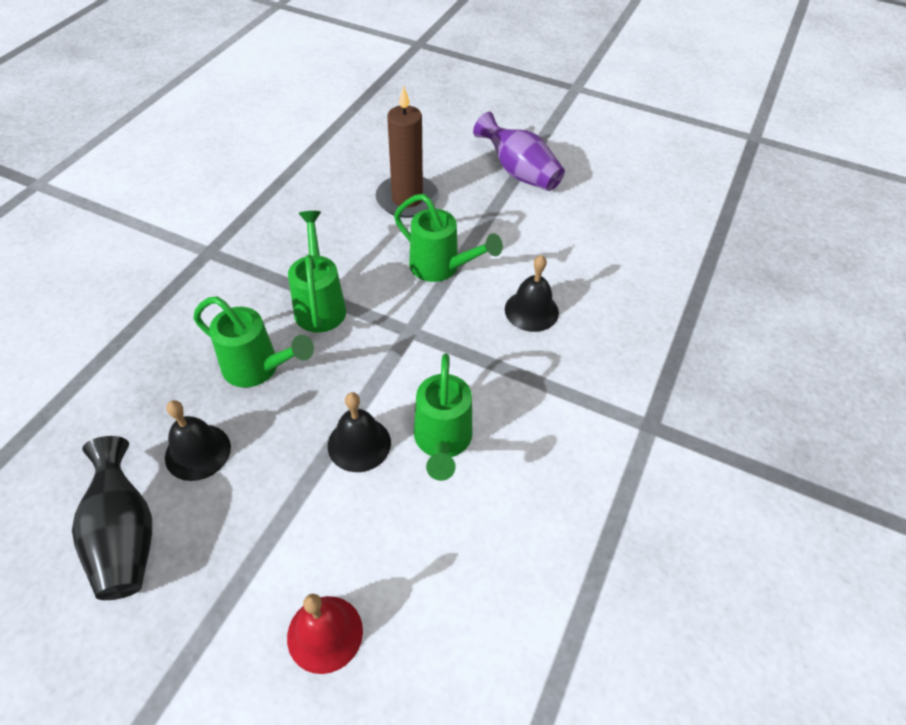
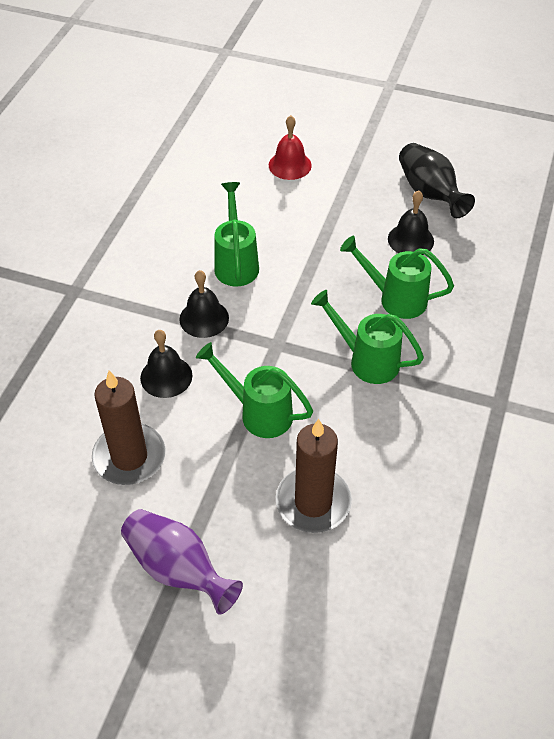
camera: 175 degrees right, 0 degrees up
(320, 304) = (366, 360): green watering can -> green watering can turned 135 degrees clockwise
(359, 444) = (297, 256): black bell -> black bell (204, 318)
(563, 246) = (129, 457): none -> brown candle

